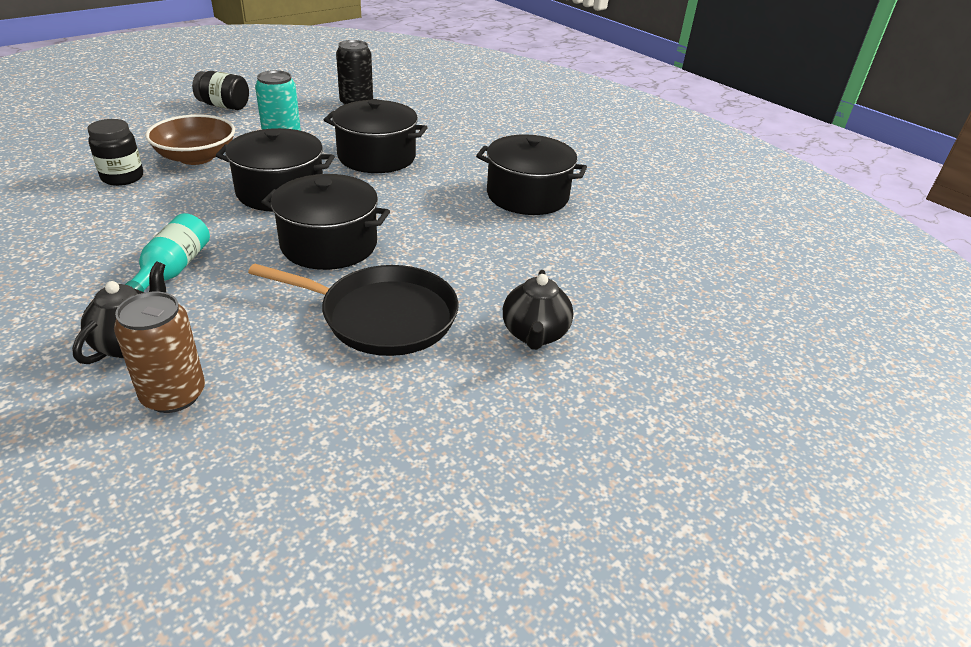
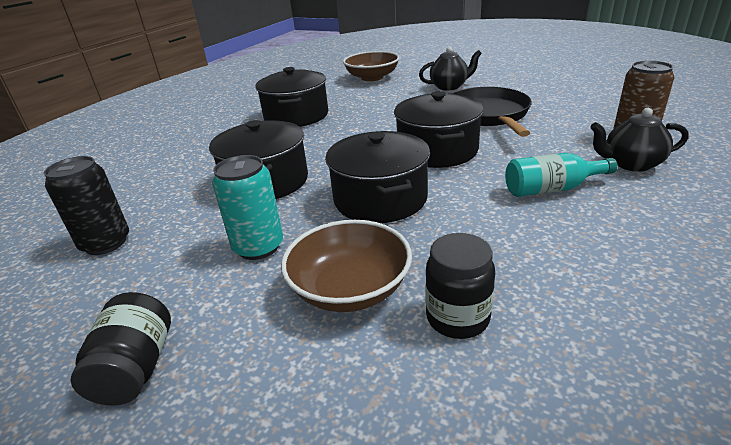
camera: 105 degrees left, 5 degrees down
(650, 283) = (372, 77): none -> brown bowl

